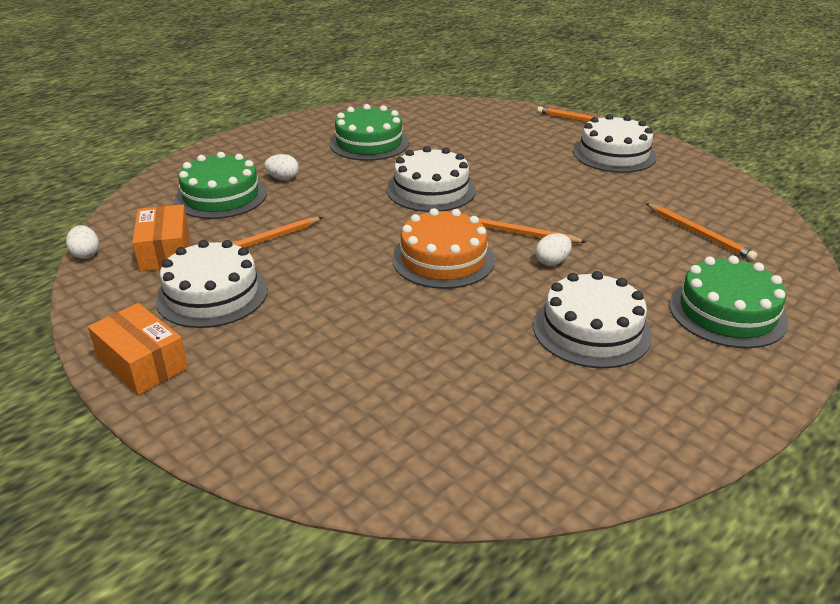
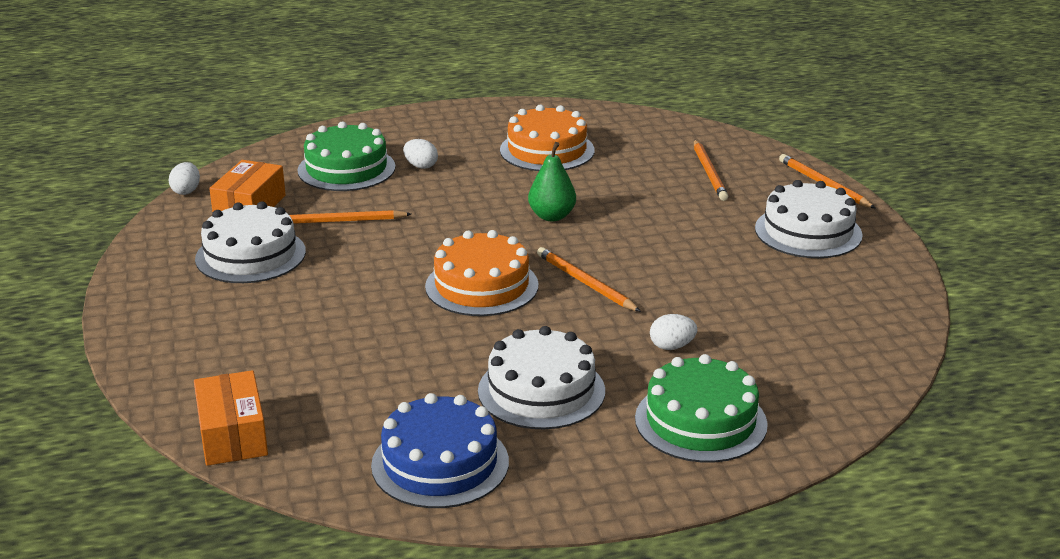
camera: 30 degrees right, 5 degrees down
(142, 363) = (146, 292): orange box -> orange box (232, 435)
(369, 143) = (547, 150): green cake -> orange cake
(431, 190) = (552, 216): white cake -> green pear
(552, 262) = (584, 320): white egg -> white egg (672, 346)
(594, 427) = (440, 463): none -> blue cake
(699, 234) = (783, 342): orange pencil -> orange pencil (709, 173)

